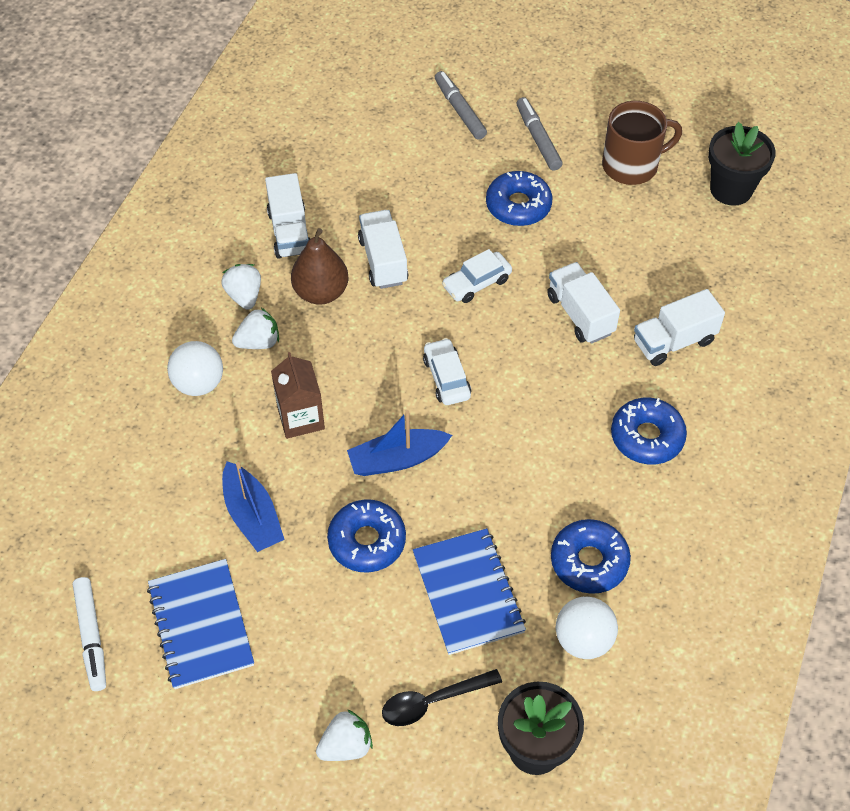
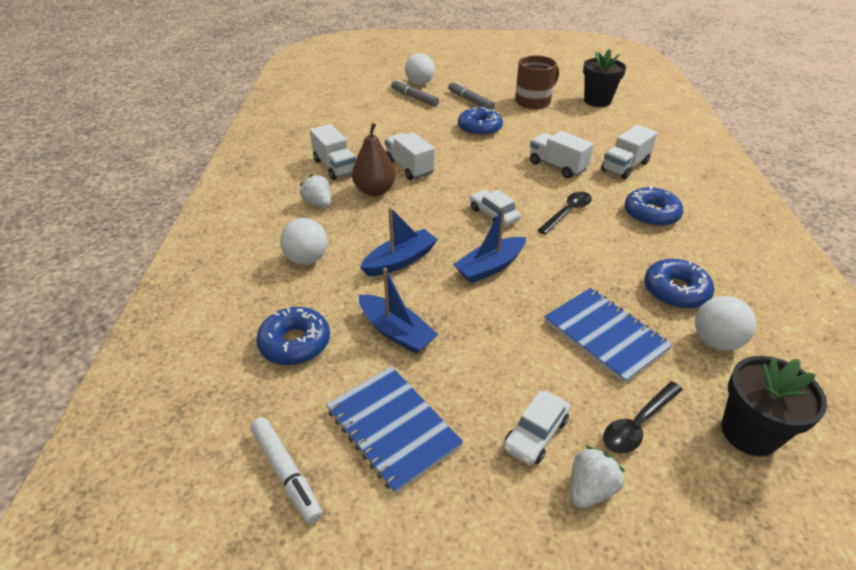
camera: 20 degrees left, 15 degrees down
(259, 342) = (343, 225): white strawberry -> none
(300, 418) = (400, 260): brown carton -> blue boat
(367, 541) = (501, 323): blue donut -> blue donut (295, 343)
(477, 283) = (479, 166): white car -> white car (535, 434)
(484, 76) = (419, 83): none -> white ball
(541, 402) = (568, 212): none -> black spoon

